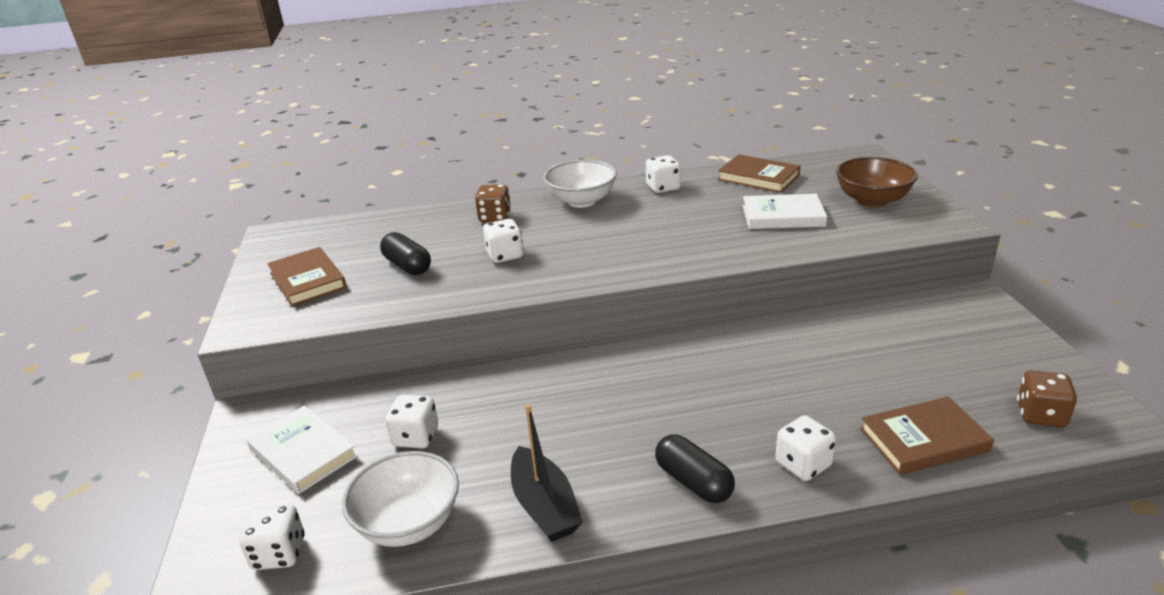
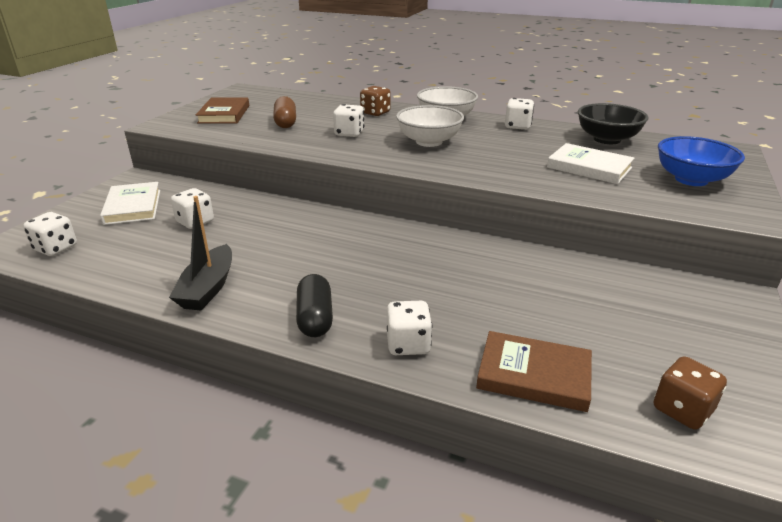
camera: 30 degrees right, 0 degrees up
(407, 266) = (285, 122): black capsule -> brown capsule
(409, 523) = (129, 263): white bowl -> white bowl (429, 142)
(758, 177) = (607, 139): brown book -> black bowl
(872, 200) = (691, 179): brown bowl -> blue bowl

